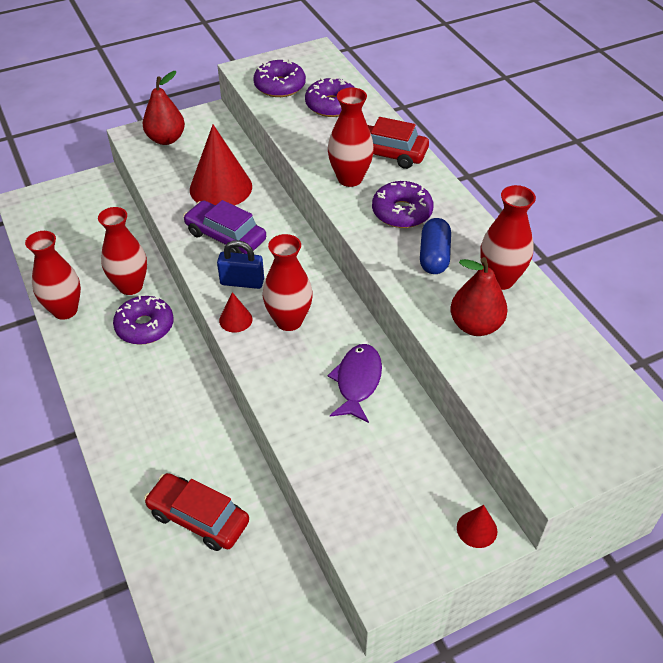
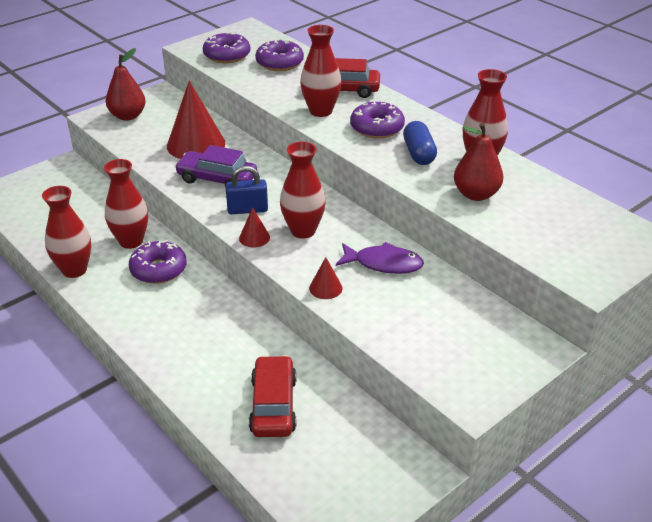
camera: 15 degrees left, 10 degrees down
(198, 518) = (273, 405): red car -> red car turned 75 degrees clockwise
(357, 382) = (384, 264): purple fish -> purple fish turned 105 degrees clockwise
(477, 529) = (532, 348): red cone -> red cone (325, 288)

